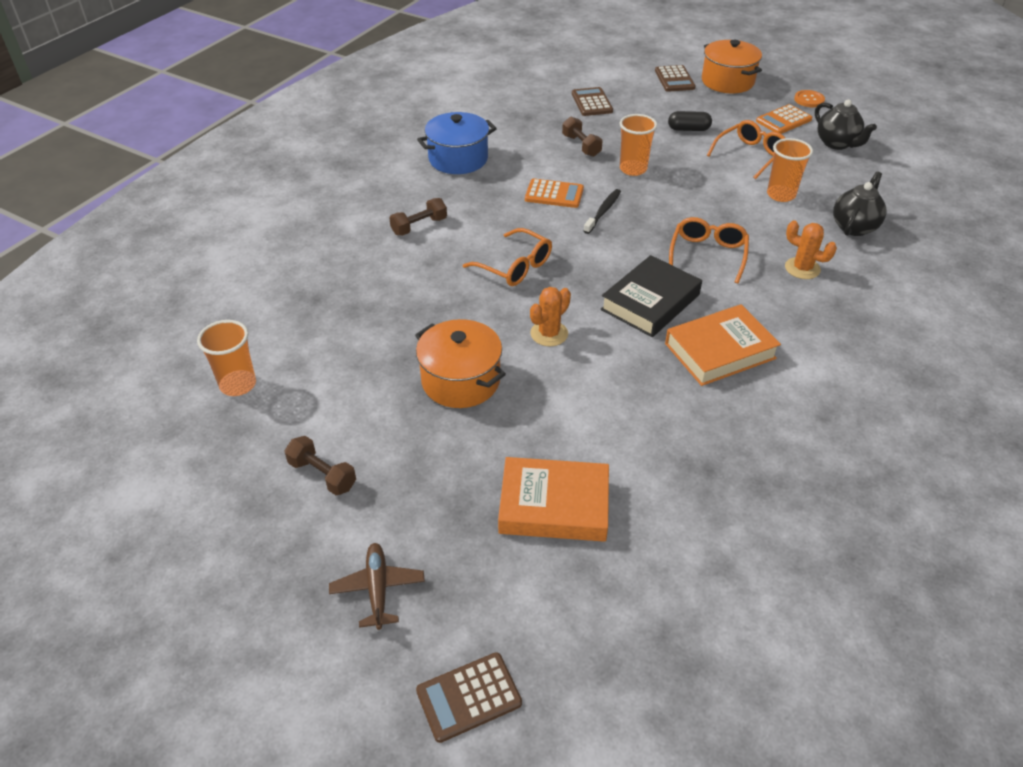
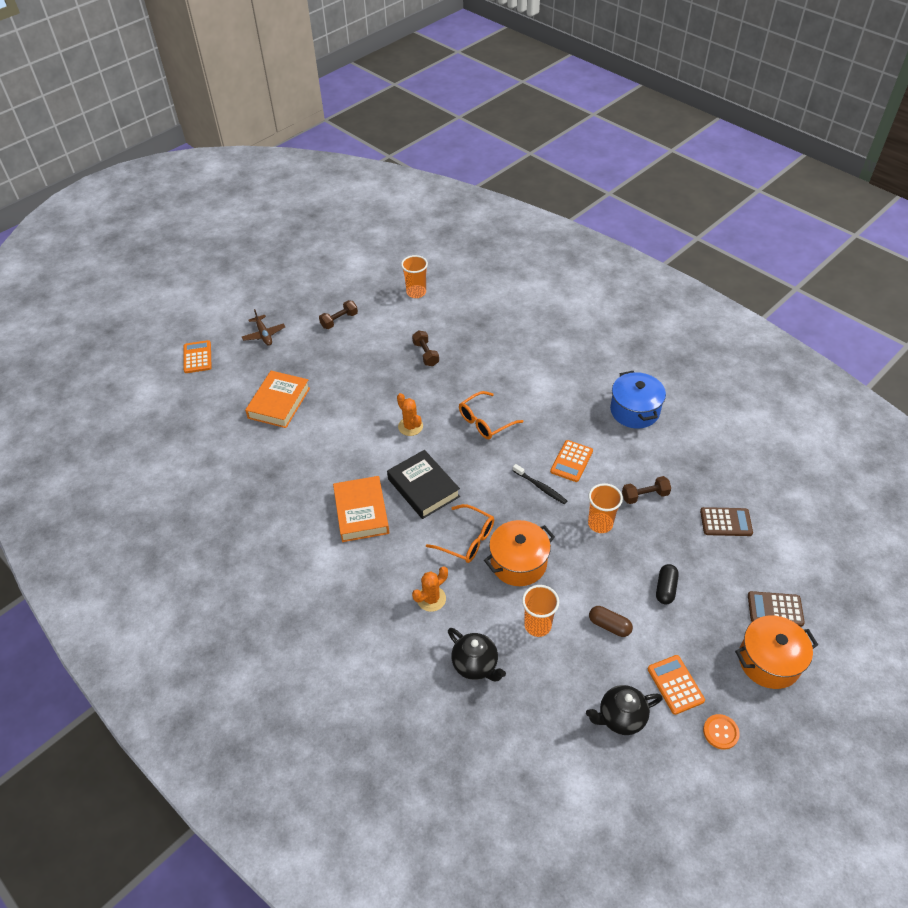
camera: 105 degrees right, 5 degrees up
(377, 589) = (264, 334): brown plane -> brown plane turned 60 degrees clockwise
(419, 226) = (546, 378): brown dumbbell -> brown dumbbell (426, 354)
(460, 381) = (384, 379): orange pot -> orange pot (518, 563)
(469, 697) = (197, 357): brown calculator -> orange calculator
(750, 155) = (609, 625): orange glasses -> brown capsule

